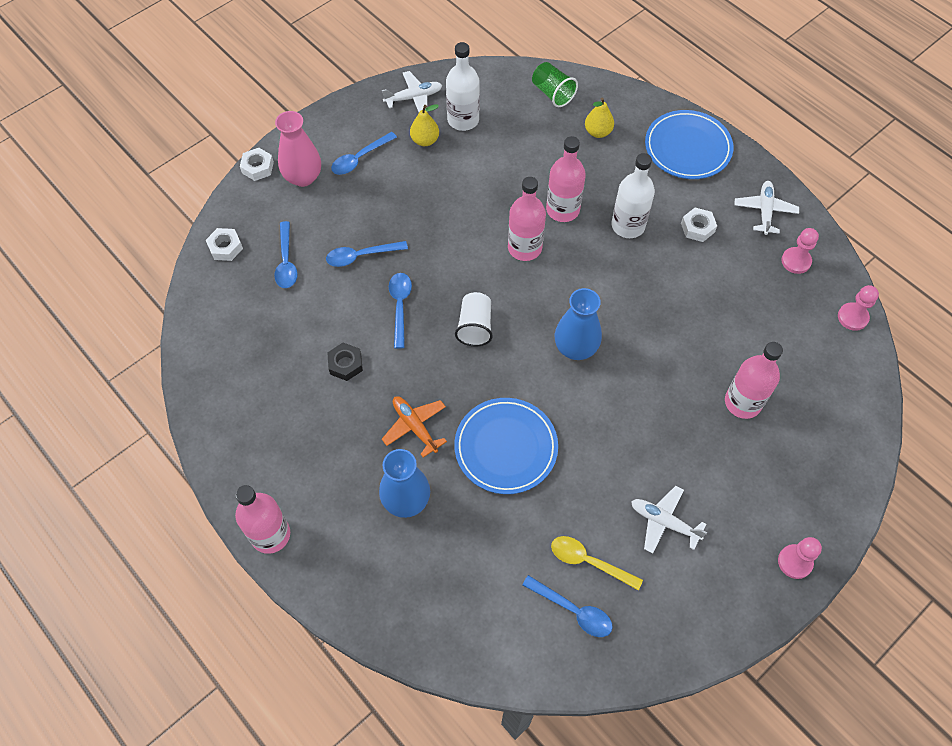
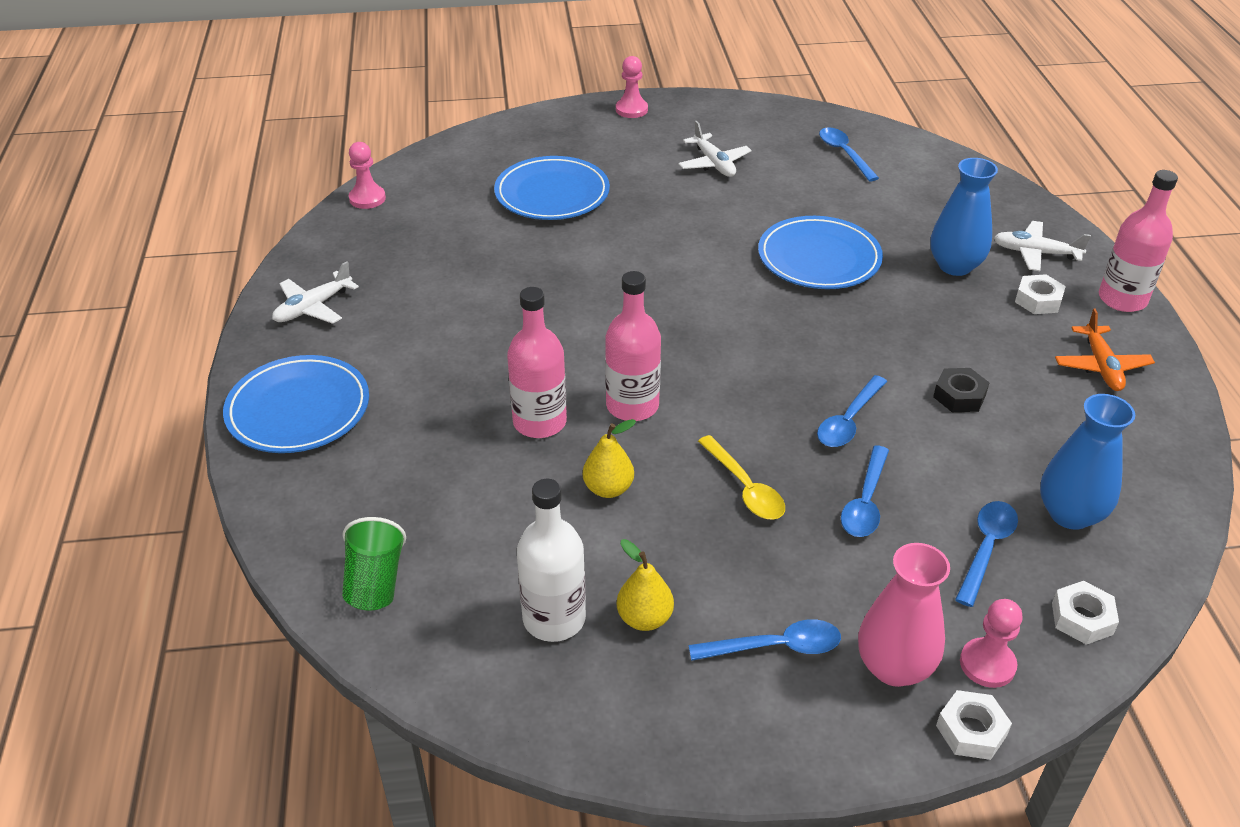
camera: 145 degrees left, 20 degrees down
(361, 256) = (865, 502): blue spoon -> blue spoon turned 90 degrees clockwise
(414, 97) = (601, 708): white plane -> white plane (1035, 253)
(415, 427) = (908, 311): orange plane -> orange plane (1101, 366)
(475, 326) = (768, 360): white cup -> none
(575, 348) = (669, 294): blue vase -> blue vase (1070, 514)
(588, 561) = (805, 170): yellow spoon -> yellow spoon (745, 488)
(598, 132) = (381, 490): yellow pear -> yellow pear (608, 488)
(628, 225) = (481, 367): white bottle -> none
(697, 228) = (406, 328): white nut -> white nut (1038, 300)
(743, 402) = (552, 194): pink bottle -> blue plate
(796, 261) = (351, 256): pink pawn -> pink pawn (987, 664)

